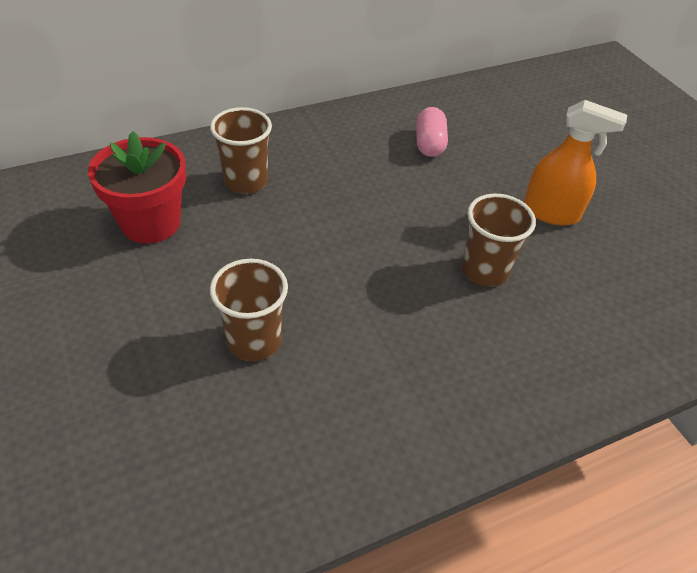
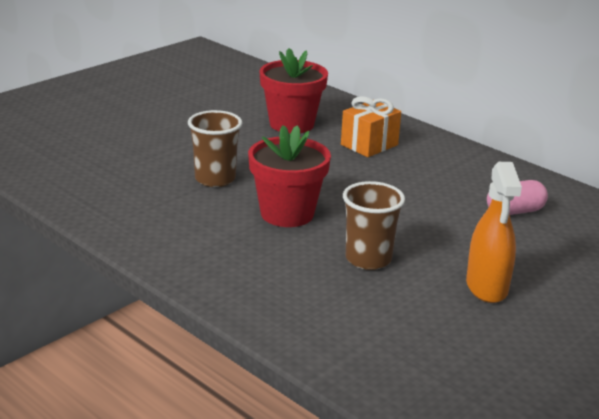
camera: 70 degrees right, 20 degrees down
(246, 181) = (369, 145): brown cup -> orange gift
(370, 301) = (287, 213): none -> red flower pot

